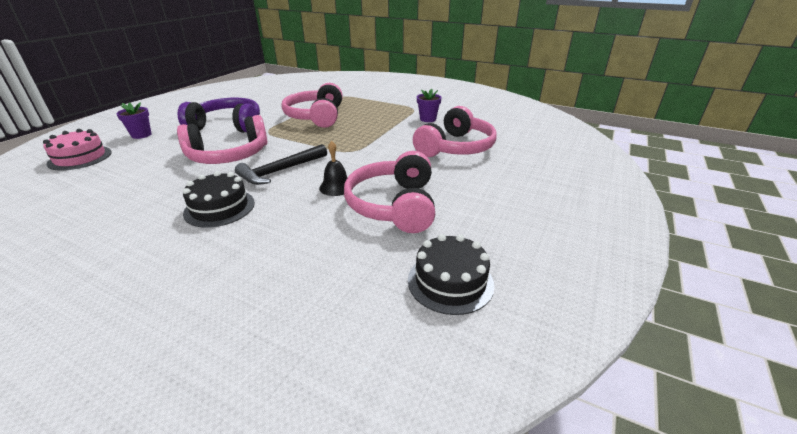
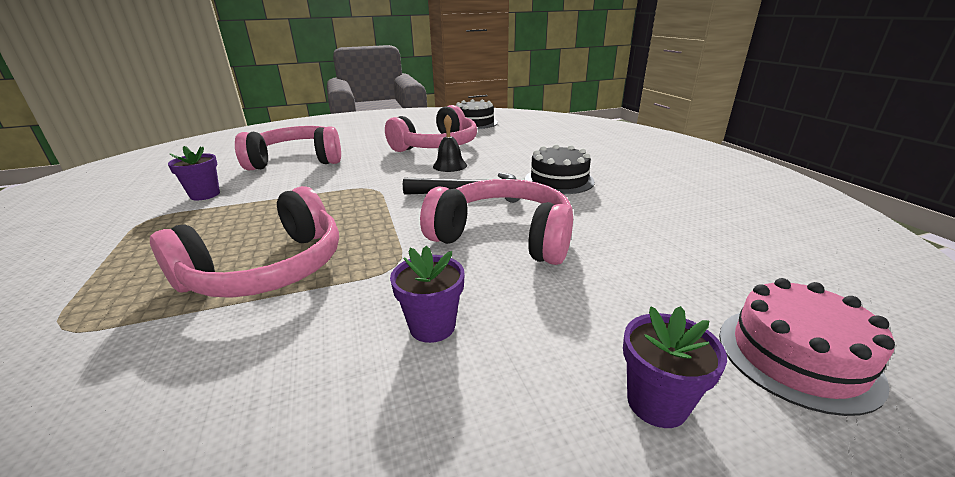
camera: 135 degrees left, 5 degrees down
(228, 126) = (432, 326): purple headphones -> purple flower pot

